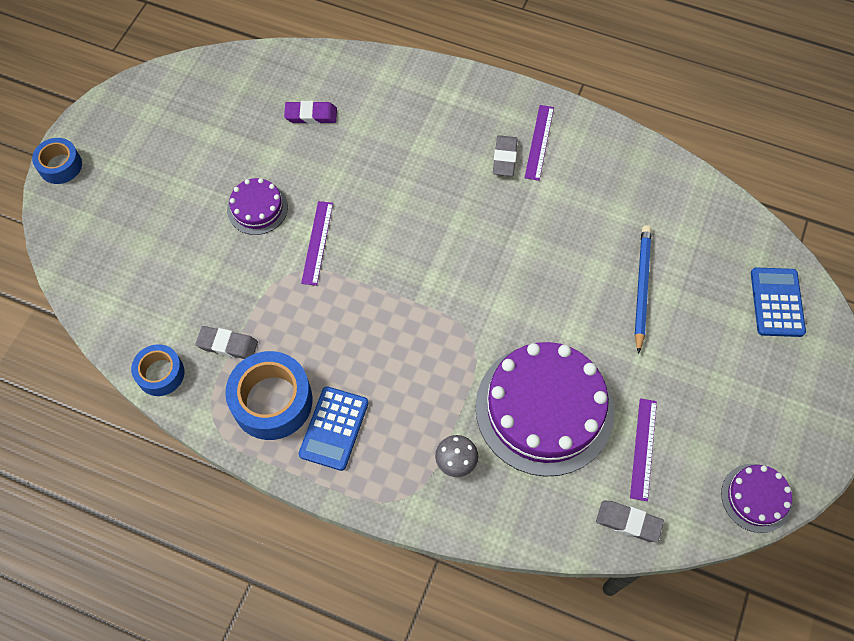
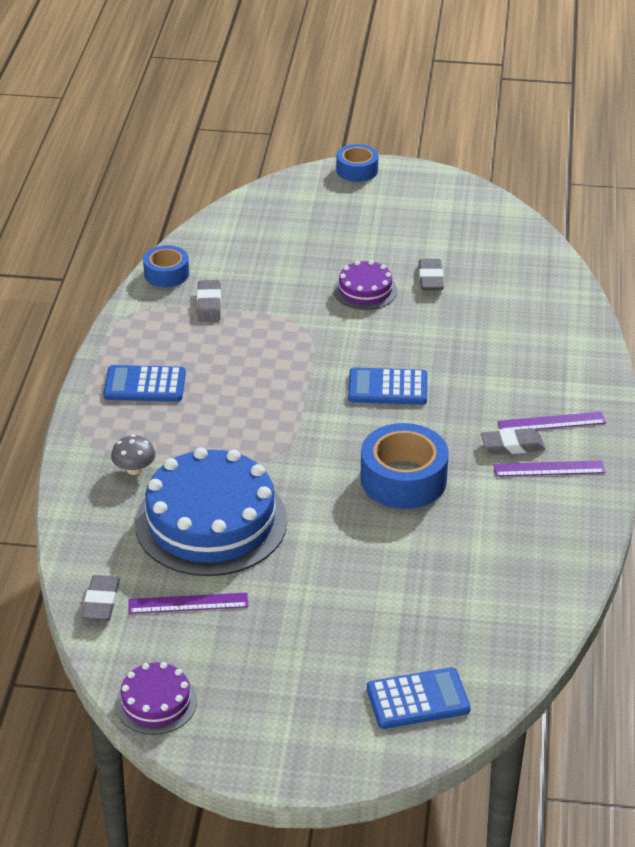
camera: 75 degrees right, 25 degrees down
(260, 153) = (430, 278): none -> grey eraser
(272, 401) = (160, 342): blue tape -> blue tape (403, 479)
(311, 115) = (494, 301): purple eraser -> none
(317, 242) = (343, 335): purple ruler -> purple ruler (551, 422)
(403, 226) = (387, 388): none -> blue calculator
(544, 408) = (211, 522): purple cake -> blue cake
(641, 288) = (389, 578): blue pencil -> none

